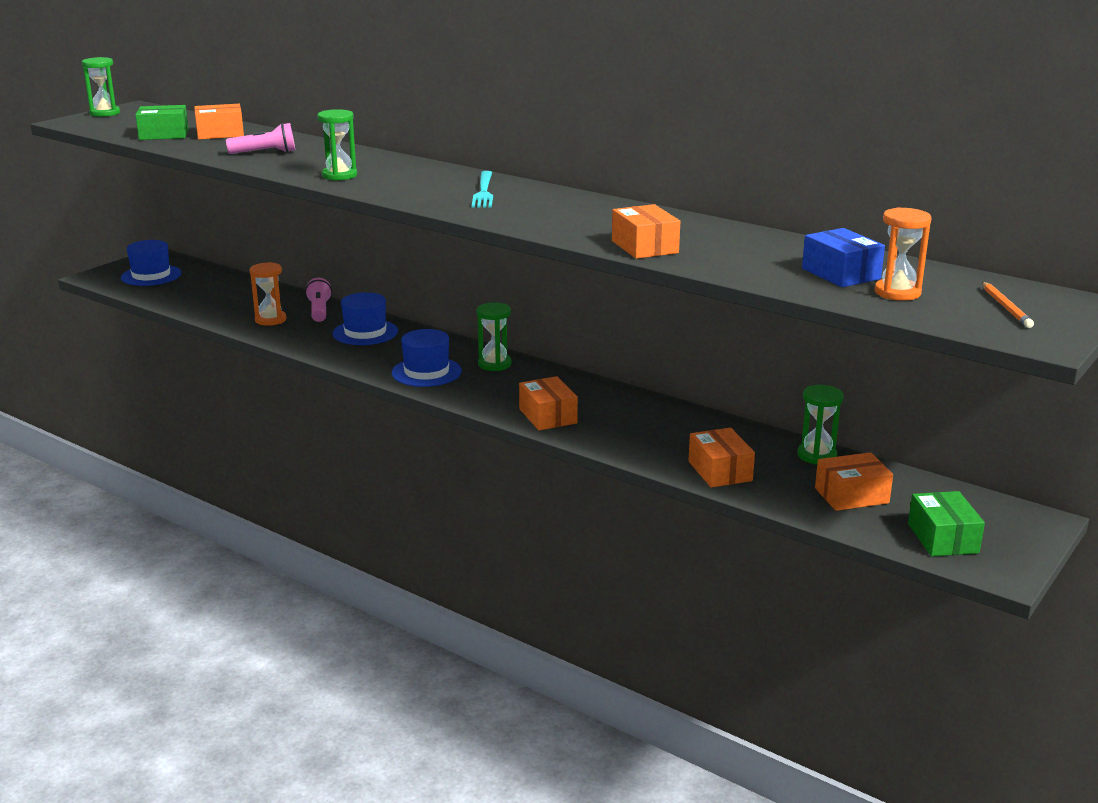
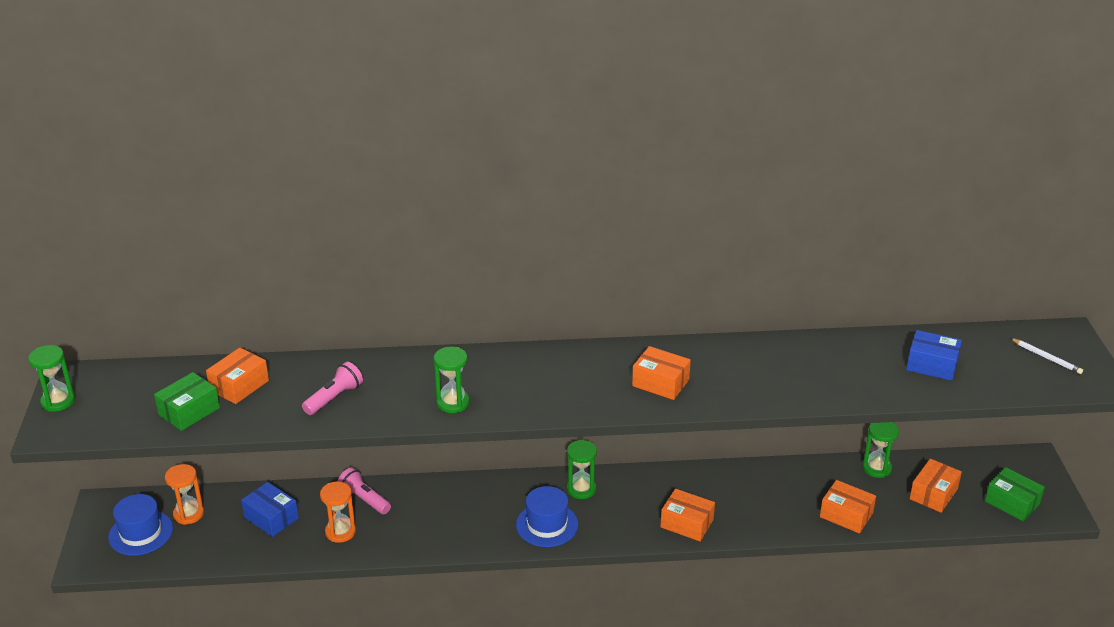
camera: 40 degrees left, 10 degrees up
(241, 297) = (271, 518): none -> blue box
(365, 332) = (438, 505): blue hat -> none
(484, 191) = (591, 372): turquoise fork -> none
(645, 247) = (793, 392): orange box -> orange box (660, 383)
(897, 293) = (983, 371): orange hourglass -> orange hourglass (188, 514)
(1006, 307) = (1046, 358): orange pencil -> white pencil

